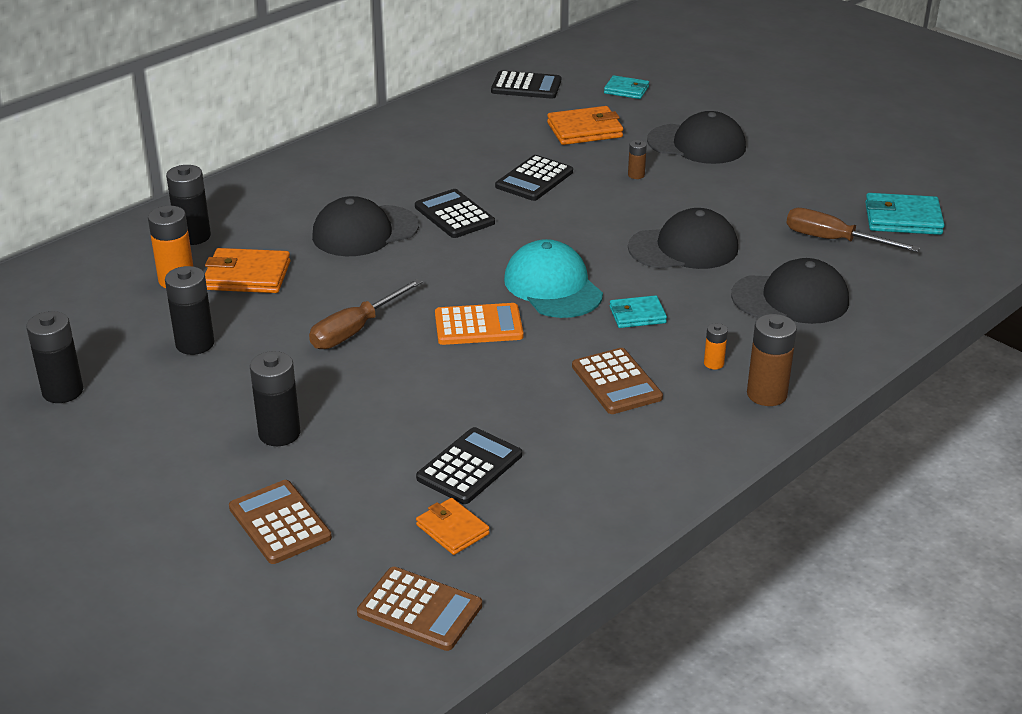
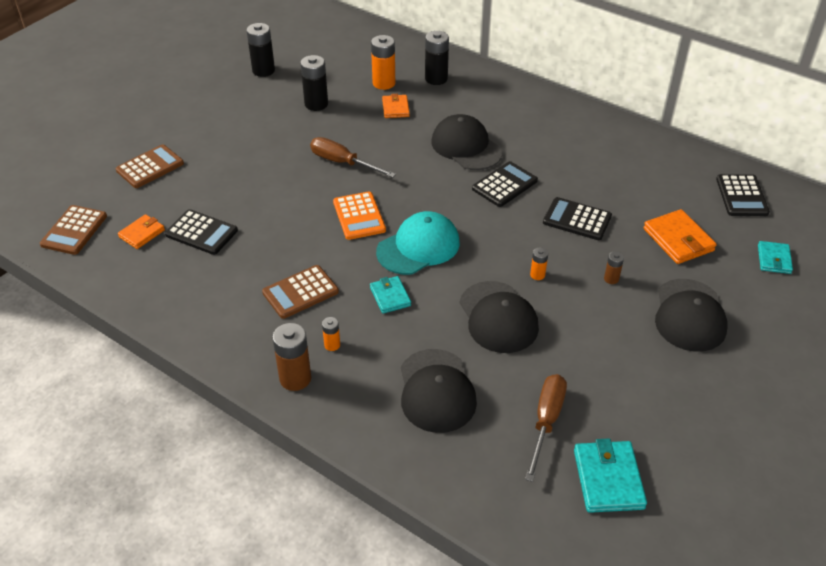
camera: 80 degrees right, 10 degrees up
(247, 276) = (395, 108): orange wallet -> orange wallet, size x0.63
(279, 433) = (230, 152): black battery -> none
(620, 216) = (537, 275): none -> orange battery

